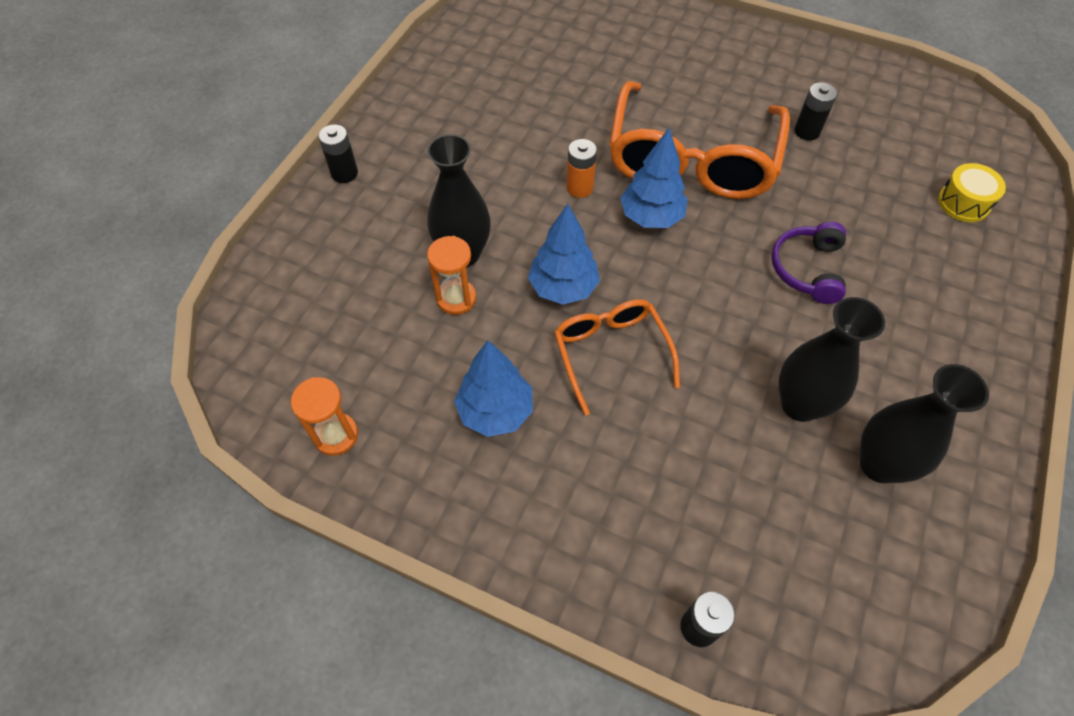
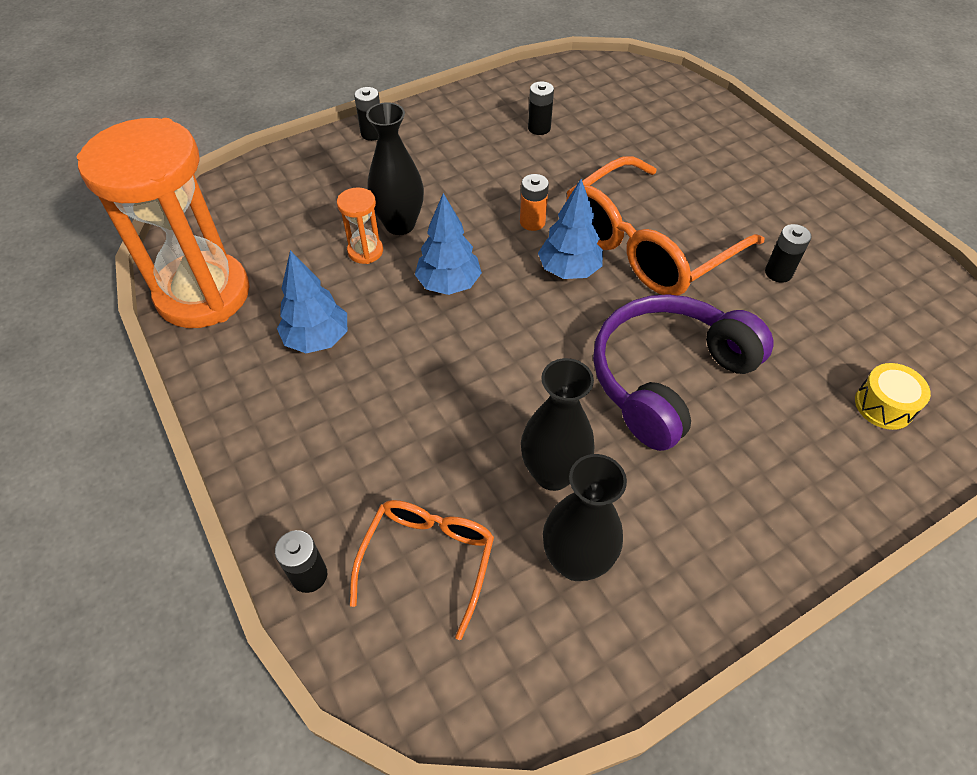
camera: 35 degrees right, 5 degrees down
(336, 435) = (203, 294): orange hourglass -> orange hourglass, size x2.47
(501, 91) = (539, 128): none -> black battery
(611, 353) = (439, 348): orange glasses -> orange glasses (428, 559)
(807, 269) = (667, 377): purple headphones -> purple headphones, size x1.88

